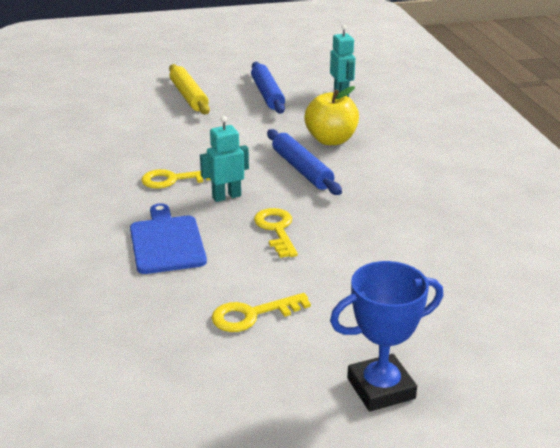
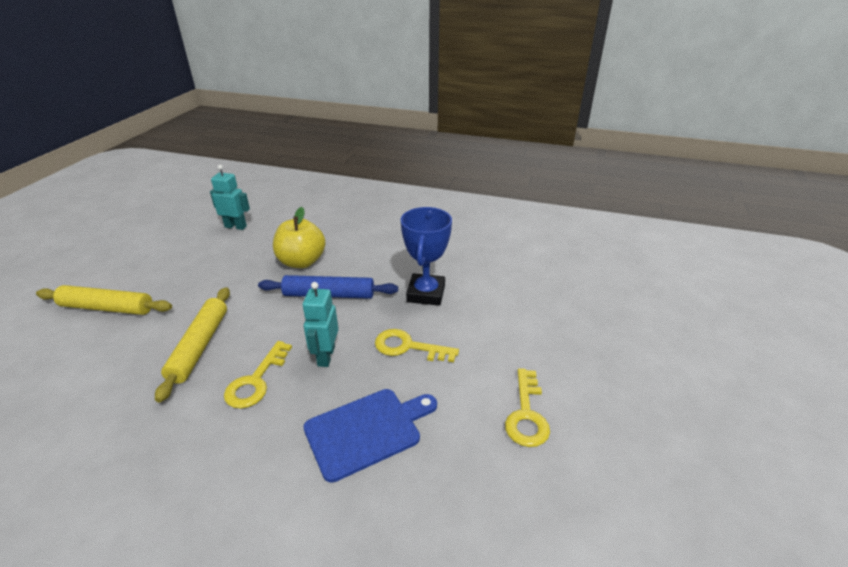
camera: 60 degrees left, 5 degrees up
(167, 242) = (367, 431): blue cutting board -> blue cutting board turned 135 degrees clockwise
(186, 144) = (199, 346): none -> yellow rolling pin
(267, 94) = (180, 261): blue rolling pin -> none
(381, 388) = (653, 379): blue trophy -> blue trophy (426, 293)

